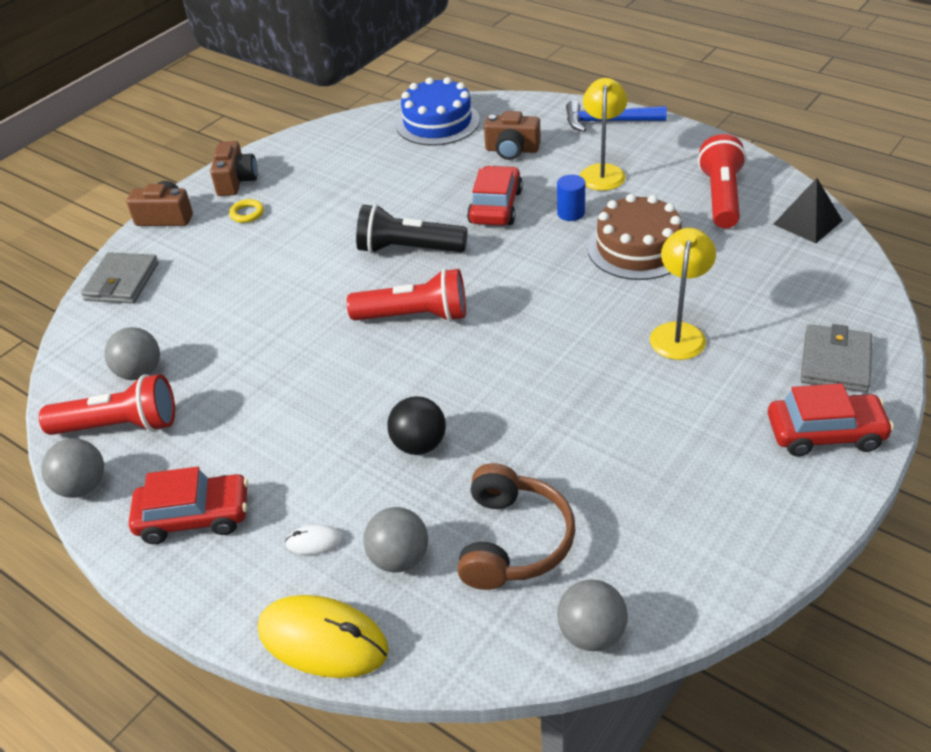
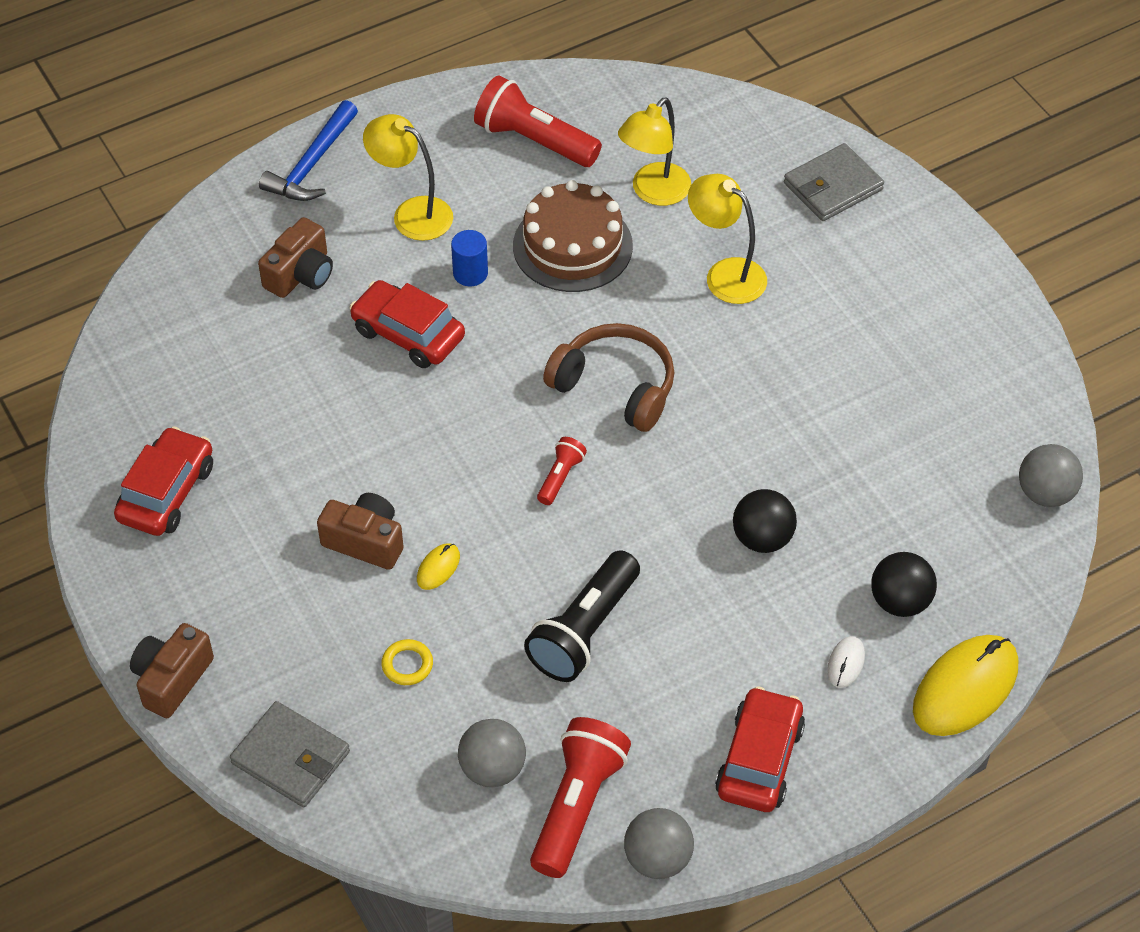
camera: 70 degrees left, 10 degrees up
(236, 181) = (143, 578): brown camera -> brown camera (365, 541)
(247, 213) = (233, 585): yellow ring -> yellow ring (407, 665)
(302, 289) = (438, 568): none -> yellow mouse
(399, 558) = (900, 601): grey ball -> black ball
(408, 249) = (433, 442): black flashlight -> black flashlight (584, 630)
(414, 316) = (560, 477): red flashlight -> red flashlight, size x0.50
(437, 122) = (175, 322): blue cake -> none
(513, 541) = (922, 508): brown headphones -> brown headphones (615, 386)
(728, 268) = (653, 192): none -> yellow lamp
(807, 222) = (624, 99): black pyramid -> none
(825, 433) = (913, 239): red car -> red car (166, 492)
(835, 362) = (833, 186): grey wallet -> grey wallet turned 75 degrees counterclockwise

